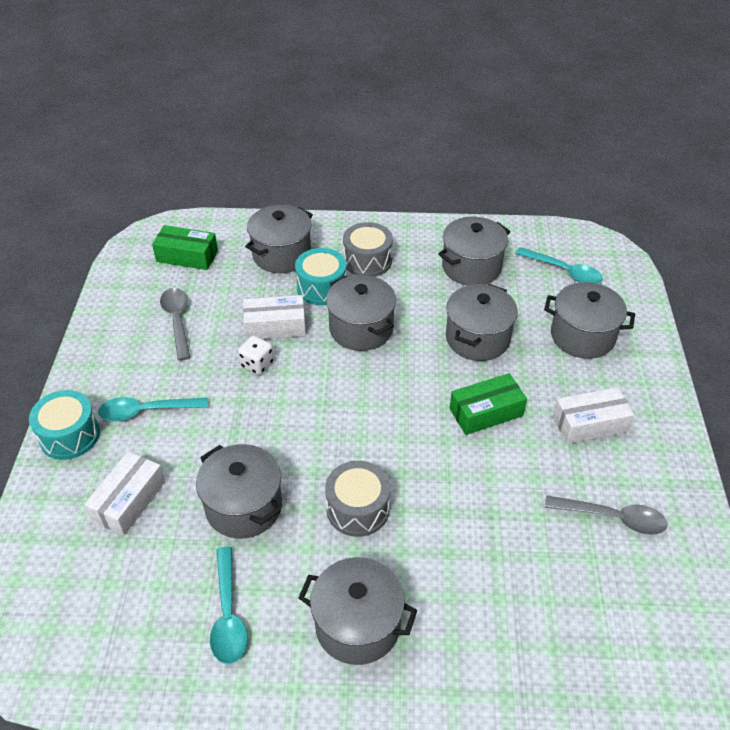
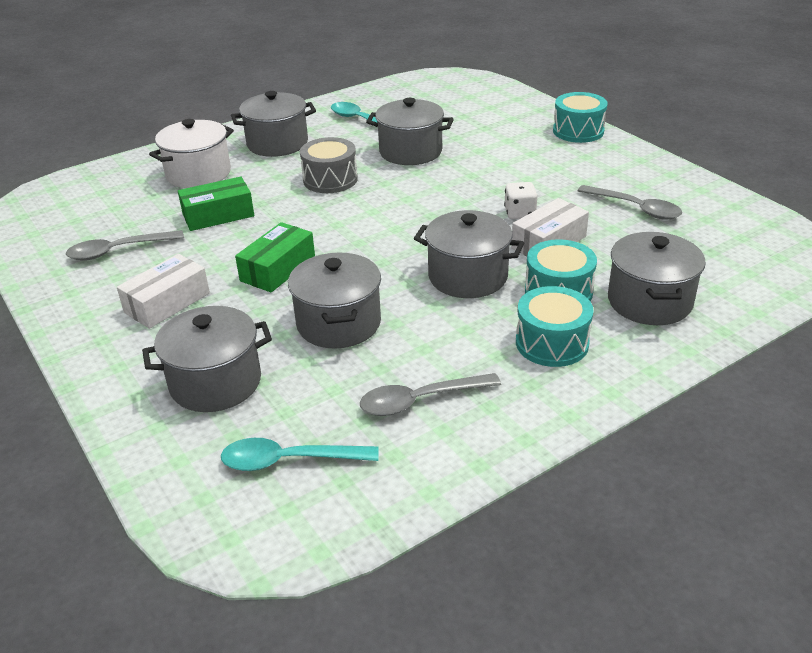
camera: 145 degrees right, 10 degrees down
(129, 501) = (487, 127): white box -> none
(146, 411) = (552, 158): turquoise spoon -> none
(187, 256) = (732, 254): green box -> green box (218, 215)
(367, 261) = (552, 343): grey drum -> turquoise drum
(471, 267) = (420, 400): grey pot -> grey spoon
(481, 615) = (198, 174): none -> white pot

